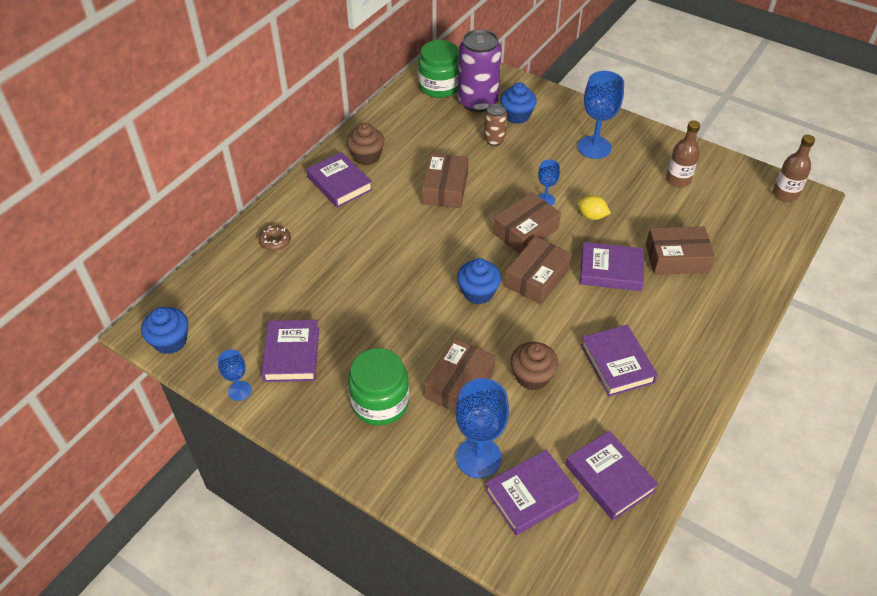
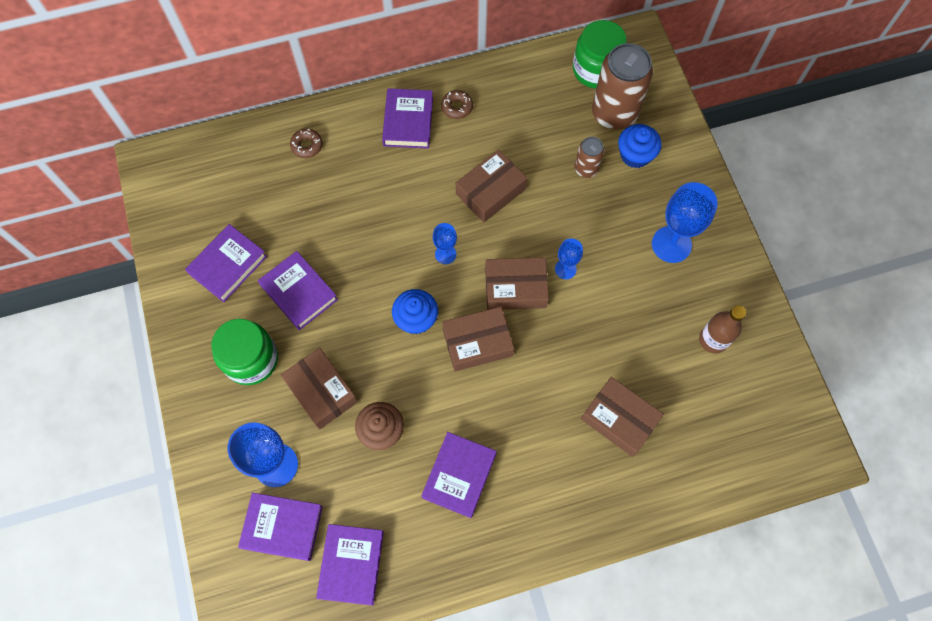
camera: 40 degrees right, 20 degrees up
(170, 341) = (157, 185): blue cupcake -> none
(239, 391) = (167, 268): blue goblet -> blue goblet (445, 254)
(366, 156) = (457, 107): brown cupcake -> brown donut
(459, 384) = (321, 391): brown box -> brown box turned 75 degrees clockwise
(477, 102) = (614, 113): purple can -> brown can
(591, 216) = (589, 317): yellow lemon -> none
(611, 270) = (547, 385): purple book -> purple book (299, 292)
(785, 194) = (803, 435): brown bottle -> none

